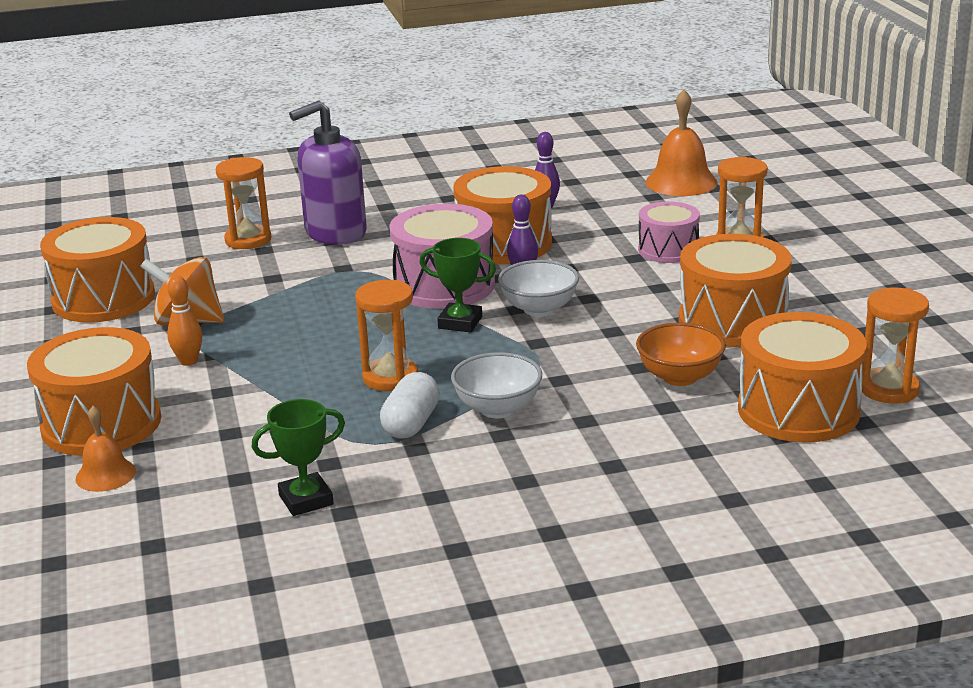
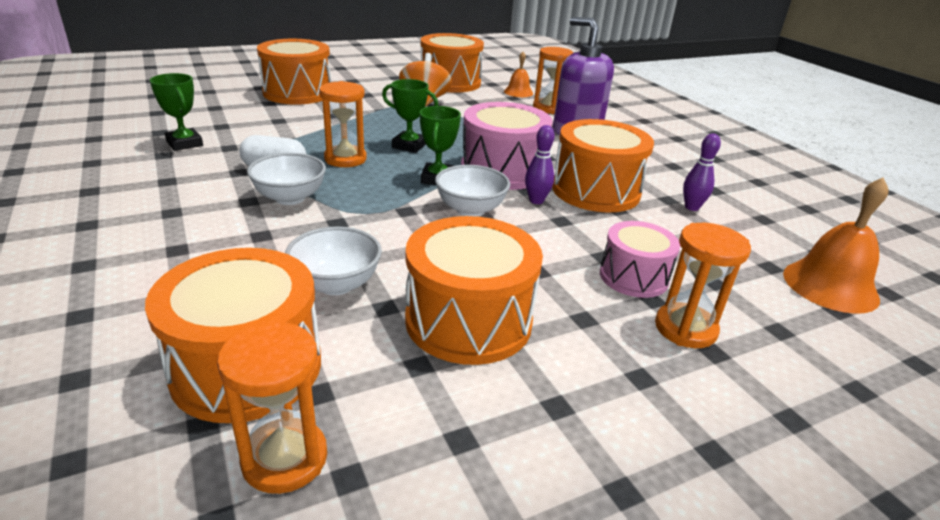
camera: 75 degrees right, 5 degrees up
(105, 475) = (239, 98): orange bell -> orange bell (518, 92)
(188, 361) = (371, 105): orange bowling pin -> none
(357, 336) = (409, 146): none -> green trophy
(679, 377) = (336, 284): orange bowl -> white bowl

